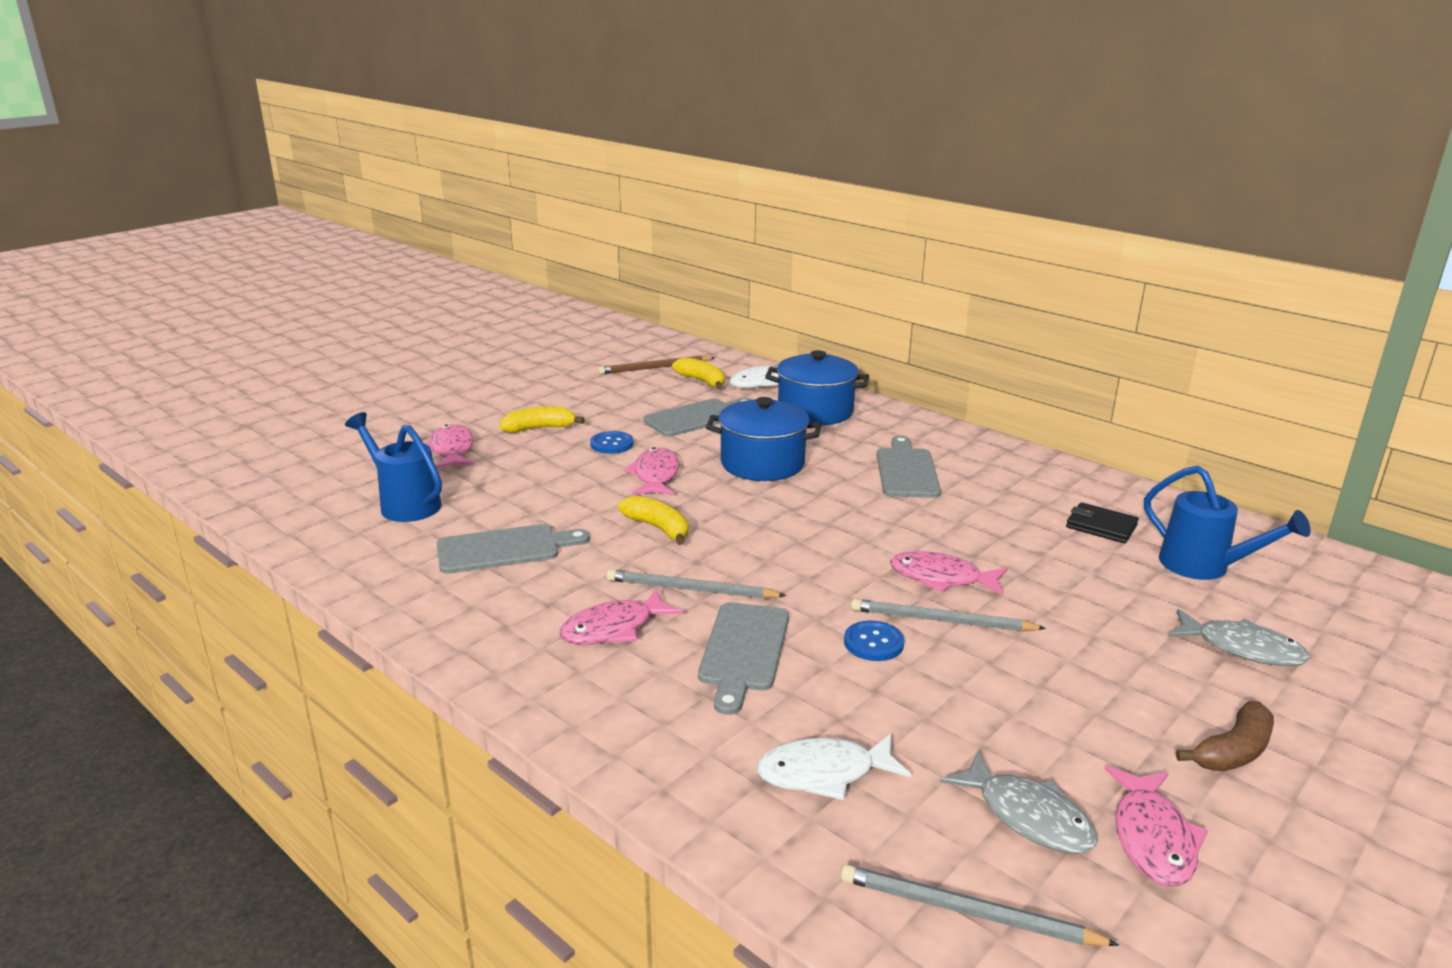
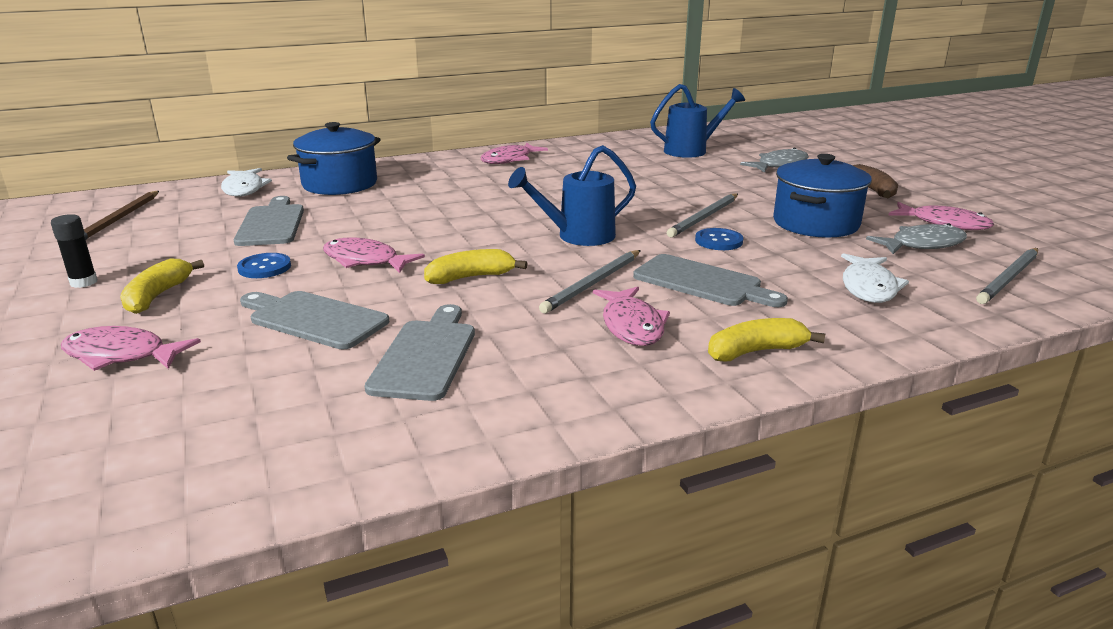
camera: 65 degrees left, 0 degrees up
(405, 504) = (227, 405): blue watering can -> blue watering can (578, 236)
(544, 400) = (84, 282): none -> black glue stick
(702, 381) = (195, 207): yellow banana -> yellow banana (756, 351)
(762, 464) = (406, 219): blue pot -> blue pot (815, 223)
(906, 471) = (486, 181): grey cutting board -> grey cutting board (314, 319)
(941, 578) = (650, 206): pink fish -> pink fish (509, 160)
(1101, 526) = (624, 157): black wallet -> none

